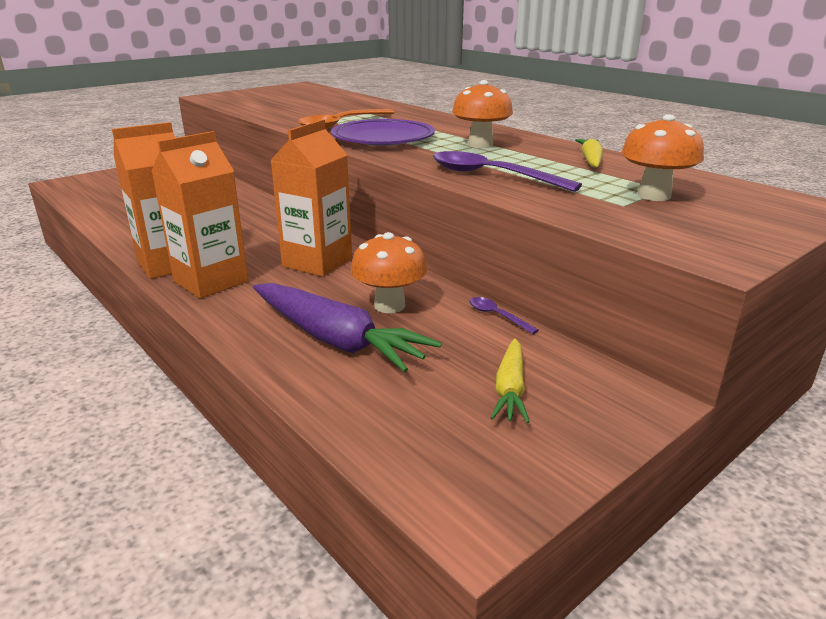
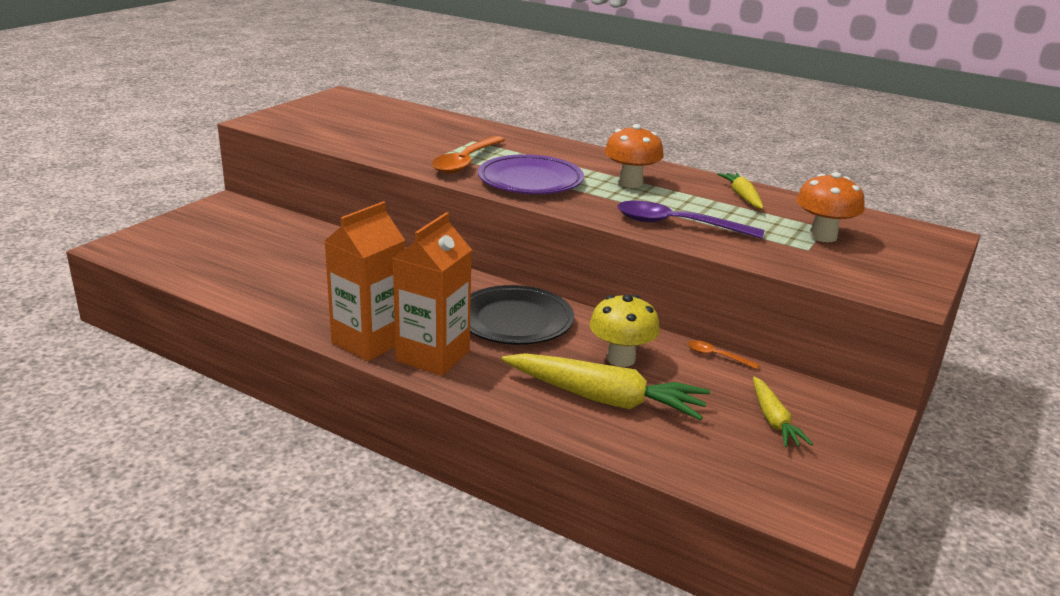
camera: 20 degrees left, 0 degrees up
(317, 262) = (515, 321): orange carton -> black plate
(336, 340) = (605, 399): purple carrot -> yellow carrot
(389, 305) = (621, 359): orange mushroom -> yellow mushroom
(497, 316) = (716, 356): purple spoon -> orange spoon

